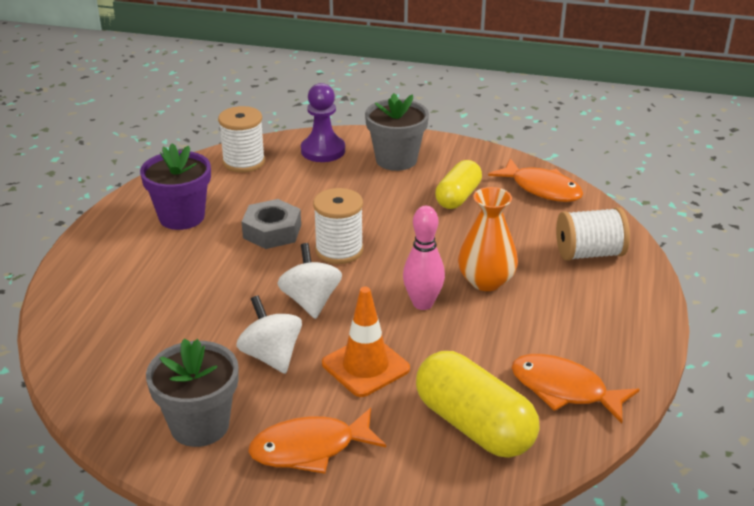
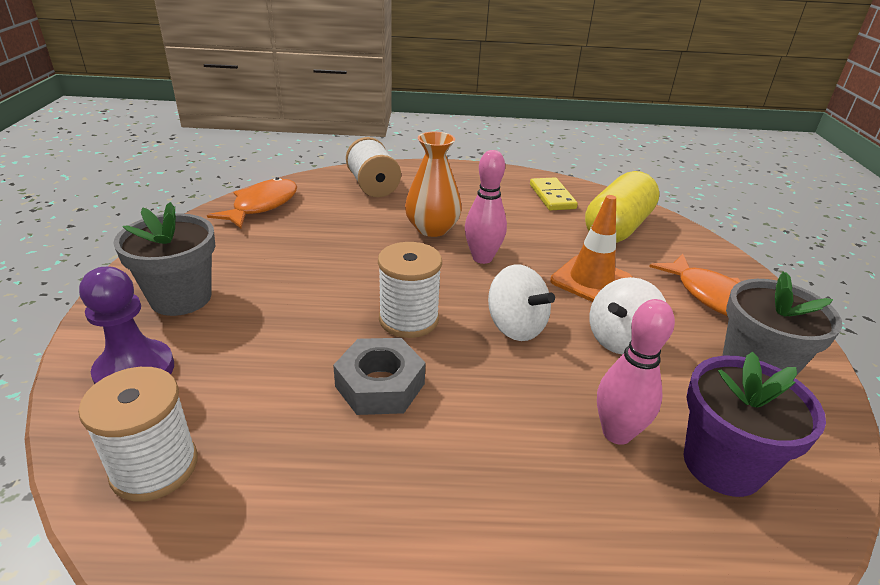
camera: 105 degrees left, 0 degrees up
(179, 321) = (617, 433): none -> pink bowling pin
(181, 217) = (357, 511): purple flower pot -> purple flower pot (722, 464)
(311, 301) = (515, 327): white spinning top -> white spinning top turned 105 degrees counterclockwise
(458, 197) = (279, 249): yellow capsule -> none
(564, 390) = (552, 196): orange fish -> yellow domino

